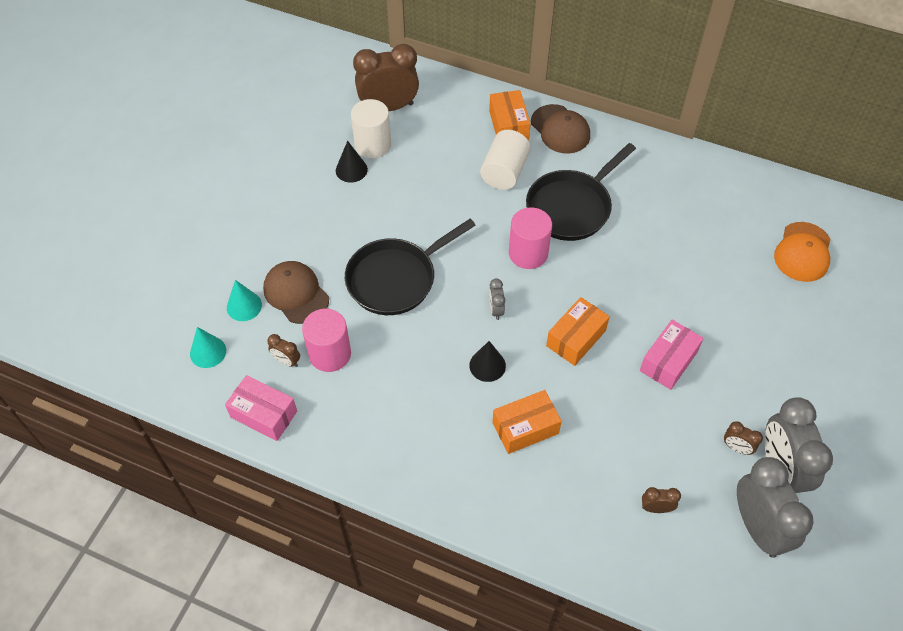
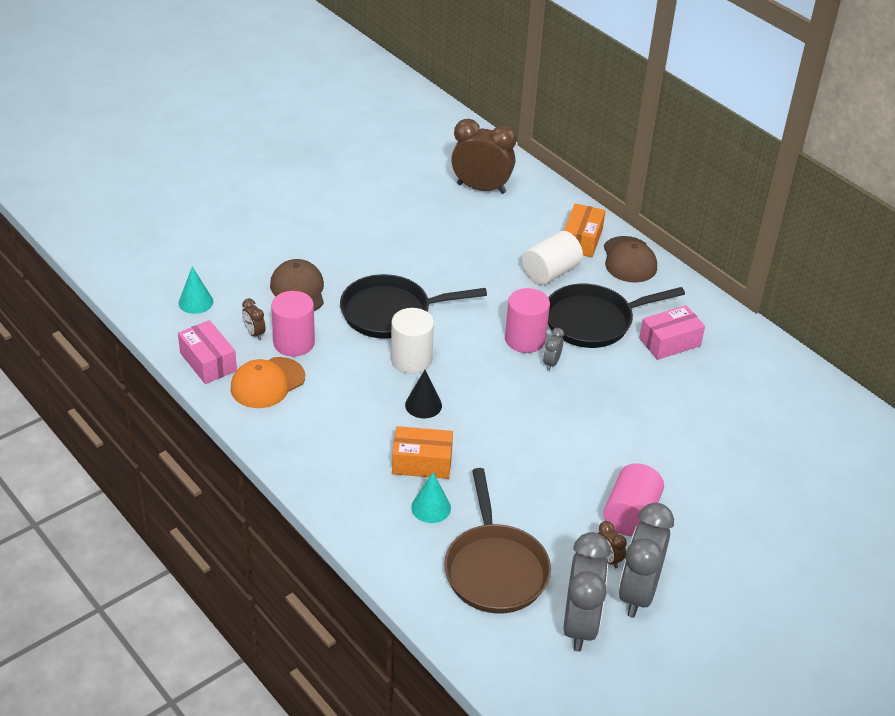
camera: 25 degrees right, 15 degrees down
(244, 306) = (248, 282): turquoise cone -> turquoise cone (431, 507)
(351, 170) = (412, 221): black cone -> none
(373, 145) = (445, 210): white cylinder -> white cylinder (411, 360)
(496, 310) = (462, 369): grey clock -> grey clock (551, 363)
(576, 338) = (519, 418): orange box -> none
(656, 508) = (495, 569): brown clock -> brown pan
(668, 361) = (594, 469): pink box -> pink box (669, 342)
(725, 393) = (630, 514): none -> pink cylinder
(803, 252) = (798, 441): orange cap -> orange cap (267, 383)

